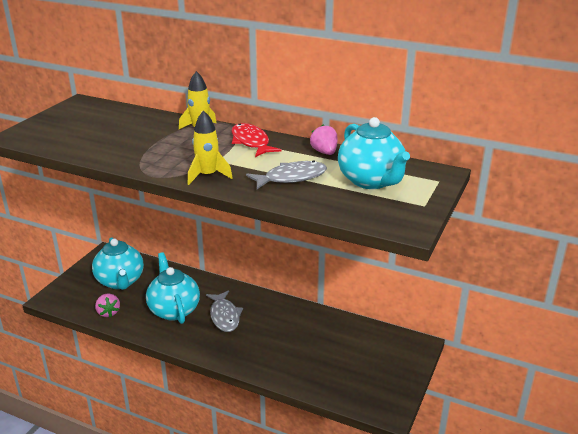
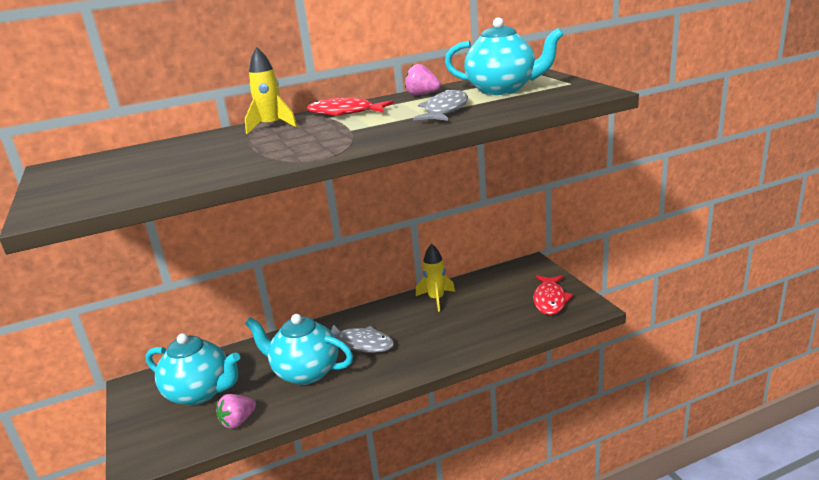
camera: 45 degrees left, 5 degrees down
(108, 312) = (238, 421): pink strawberry -> pink strawberry turned 120 degrees clockwise
(208, 175) = (374, 137): yellow rocket -> yellow rocket (436, 299)
(374, 382) = (550, 300): none -> red fish

